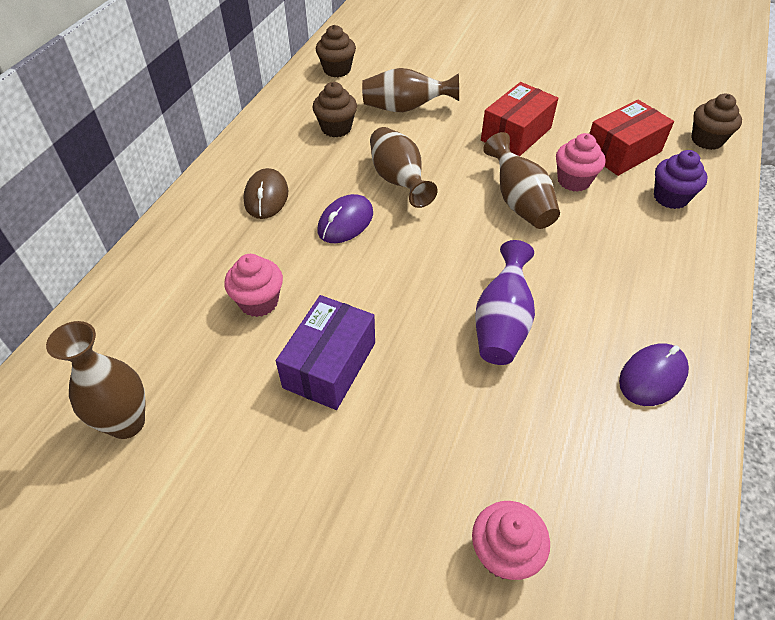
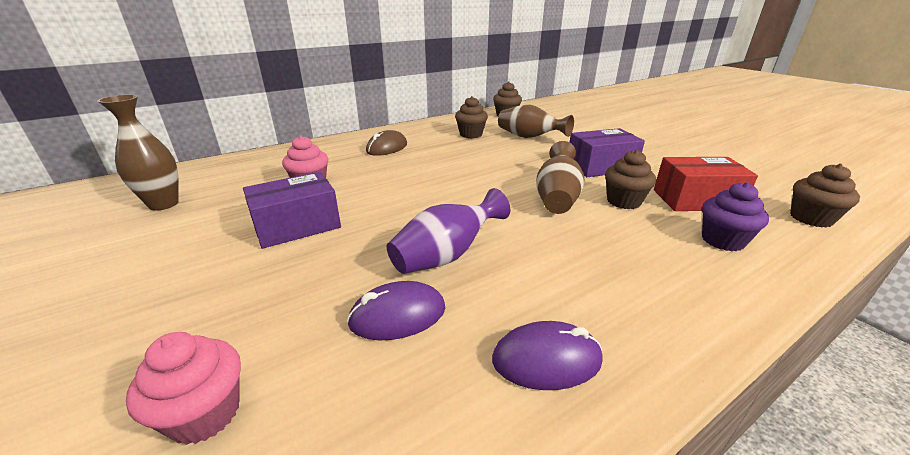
camera: 35 degrees right, 20 degrees down
(345, 222) = (415, 170): purple mouse -> purple mouse (397, 315)
(398, 180) = (478, 163): brown vase -> none
(516, 134) = (600, 166): red box -> purple box
(573, 181) = (623, 201): pink cupcake -> brown cupcake

